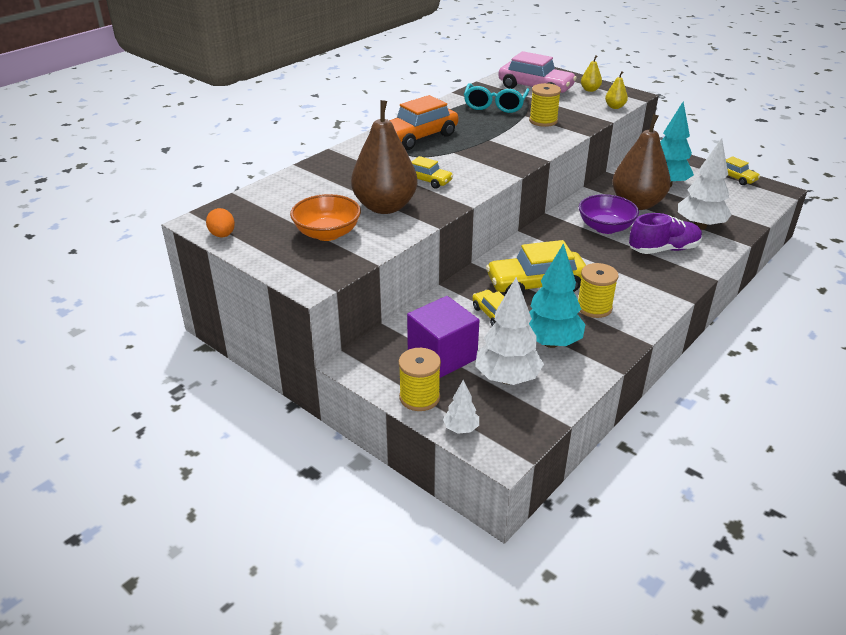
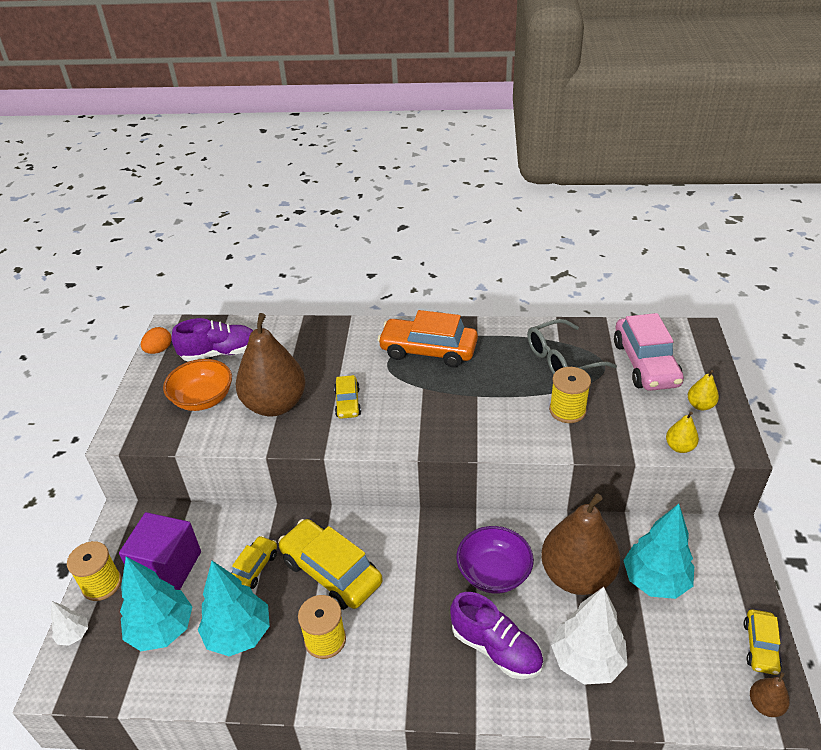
camera: 55 degrees right, 5 degrees up
(279, 210) = (219, 353): none -> purple shoe
(495, 105) = (561, 359): turquoise glasses -> grey glasses
(507, 378) = (162, 630): white tree -> turquoise tree
(770, 192) = (765, 705): none -> brown pear

